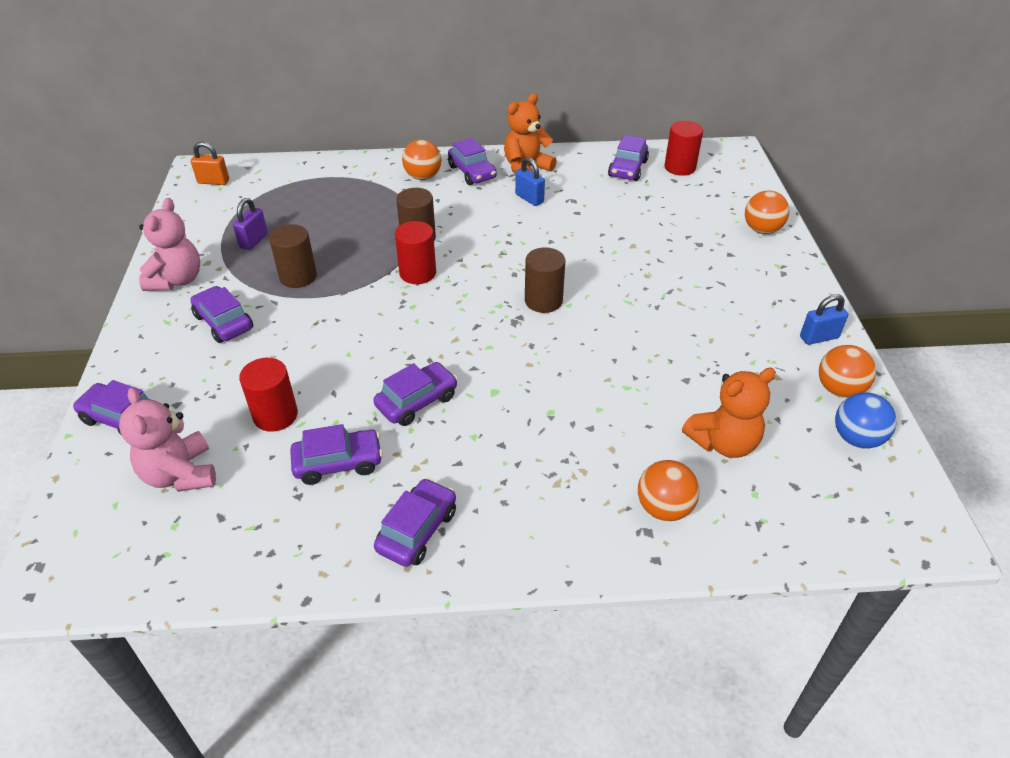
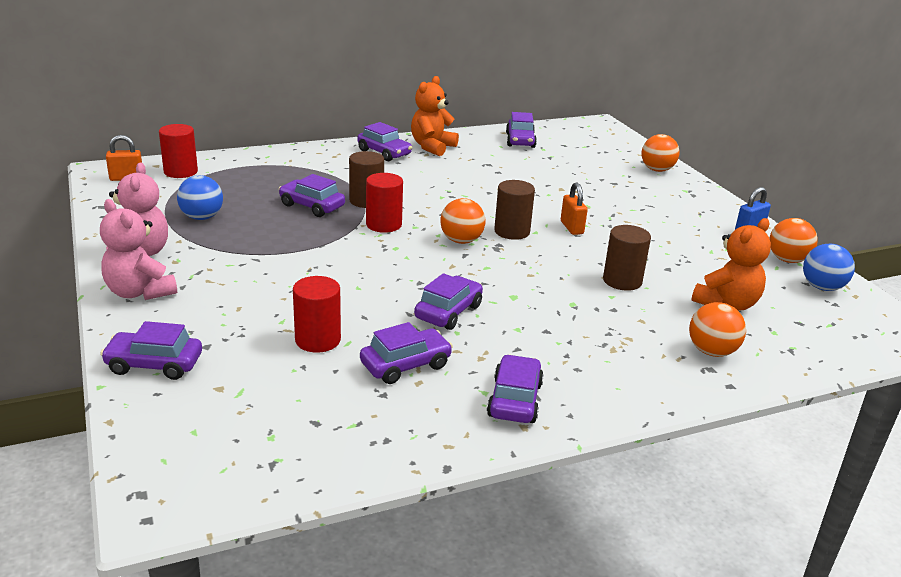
camera: 20 degrees left, 15 degrees down
(180, 474) = (249, 397): pink teddy bear -> pink teddy bear (140, 292)
(224, 322) = (213, 279): purple car -> purple car (312, 206)
(253, 241) = (202, 217): purple padlock -> blue ball
(298, 277) = (267, 238): brown cylinder -> brown cylinder (622, 281)
(423, 177) = (340, 159): orange ball -> orange ball (461, 241)
(529, 198) = (449, 166): blue padlock -> none
(611, 304) = (571, 228): none -> orange padlock
(680, 167) = (563, 137): red cylinder -> red cylinder (180, 172)

